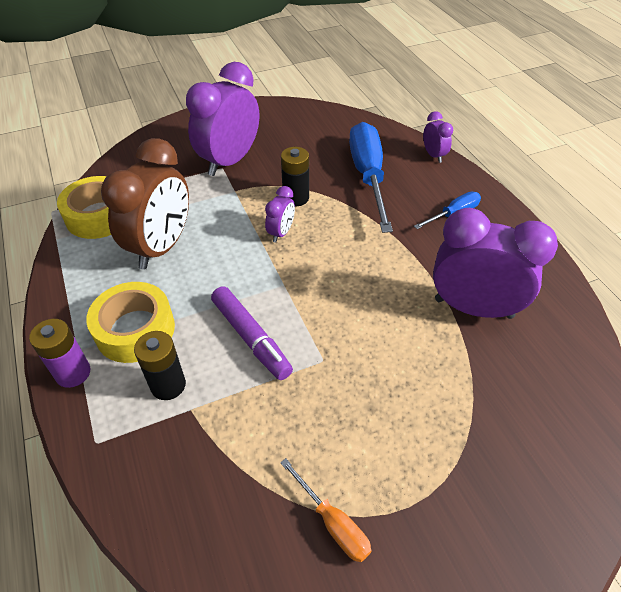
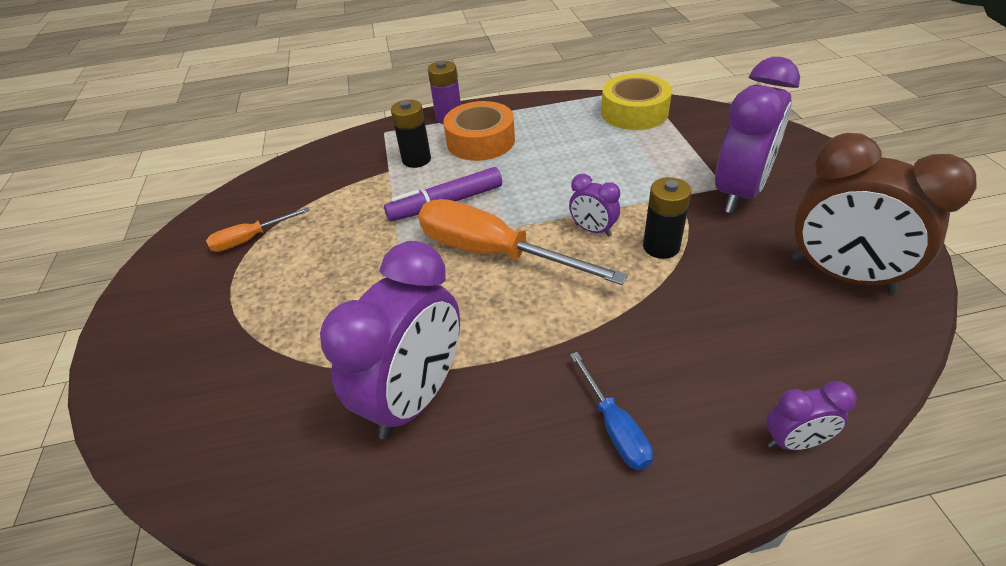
camera: 105 degrees right, 5 degrees down
(135, 330) = (480, 141): yellow tape -> orange tape
(162, 247) = (582, 149): brown clock -> brown clock (842, 275)
(229, 161) = (739, 192): purple clock -> purple clock turned 75 degrees clockwise
(318, 289) = (493, 253): none -> orange screwdriver
(368, 176) = (716, 330): blue screwdriver -> none

